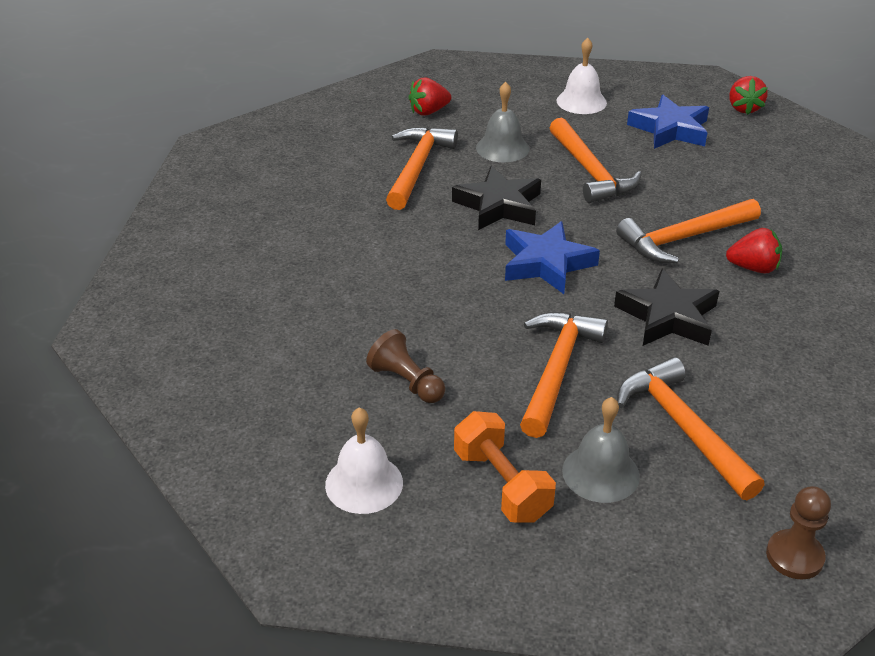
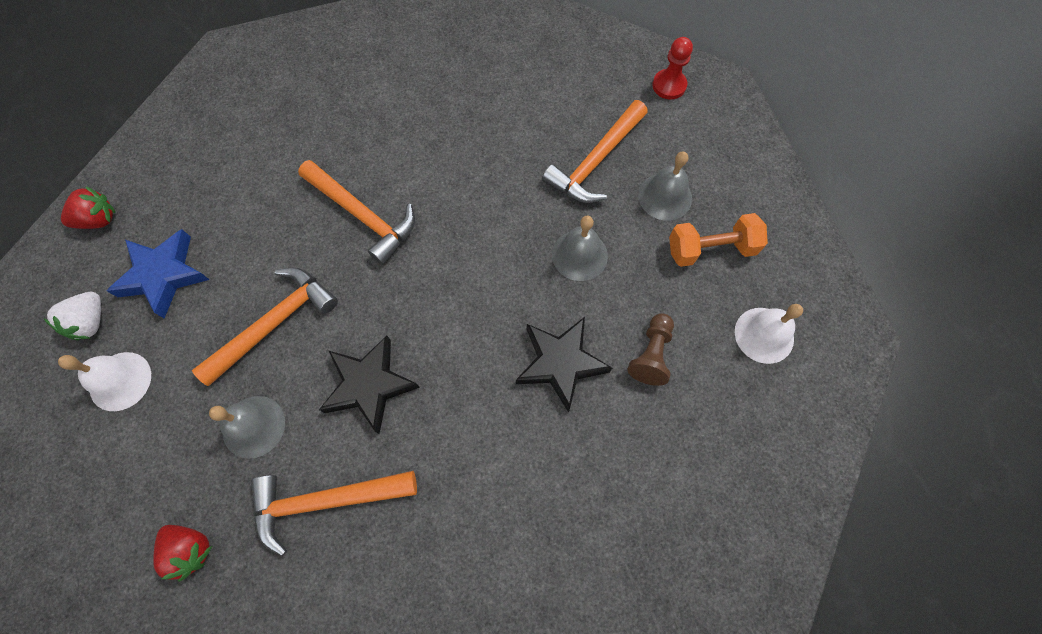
camera: 115 degrees left, 30 degrees up
(502, 485) = (711, 249): orange dumbbell -> orange dumbbell turned 45 degrees clockwise
(546, 263) = (447, 309): blue star -> none
(557, 370) = (579, 255): orange hammer -> grey bell
(642, 96) = (91, 322): none -> white strawberry
(667, 316) = (478, 200): black star -> black star (560, 363)
(753, 268) = (385, 158): red strawberry -> none
(794, 556) = (669, 85): brown pawn -> red pawn

